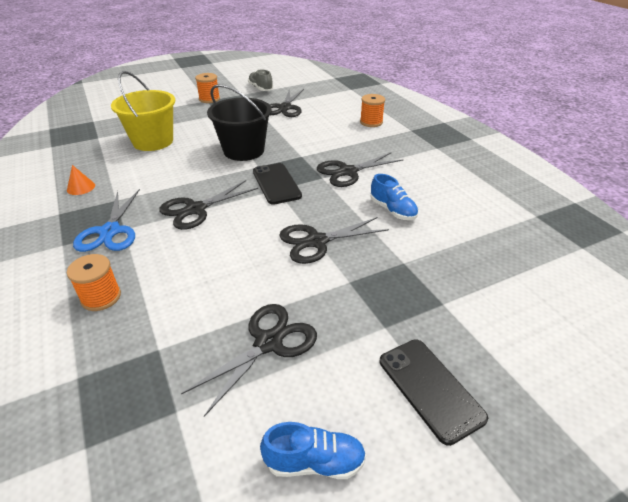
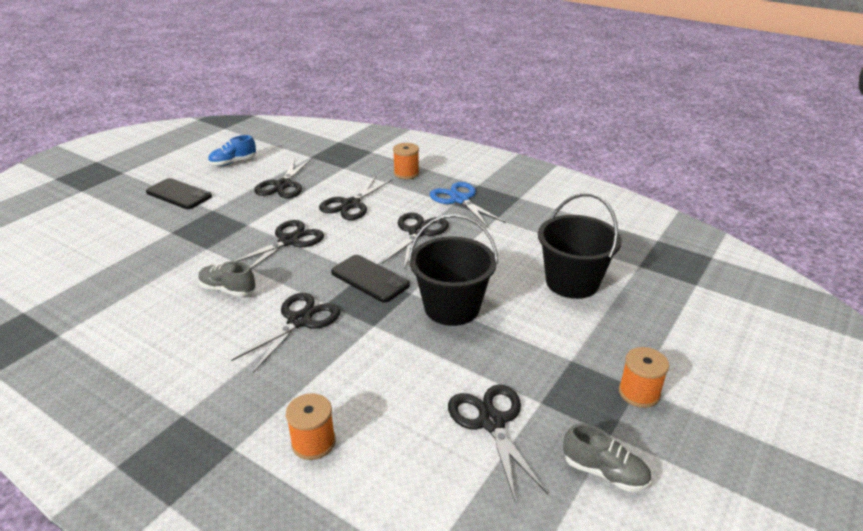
camera: 150 degrees right, 5 degrees down
(81, 187) = (543, 217): orange cone -> none
(153, 141) = (572, 282): yellow bucket -> black bucket
(218, 268) = (351, 204): none -> black scissors
(393, 210) = (228, 289): blue shoe -> grey shoe

